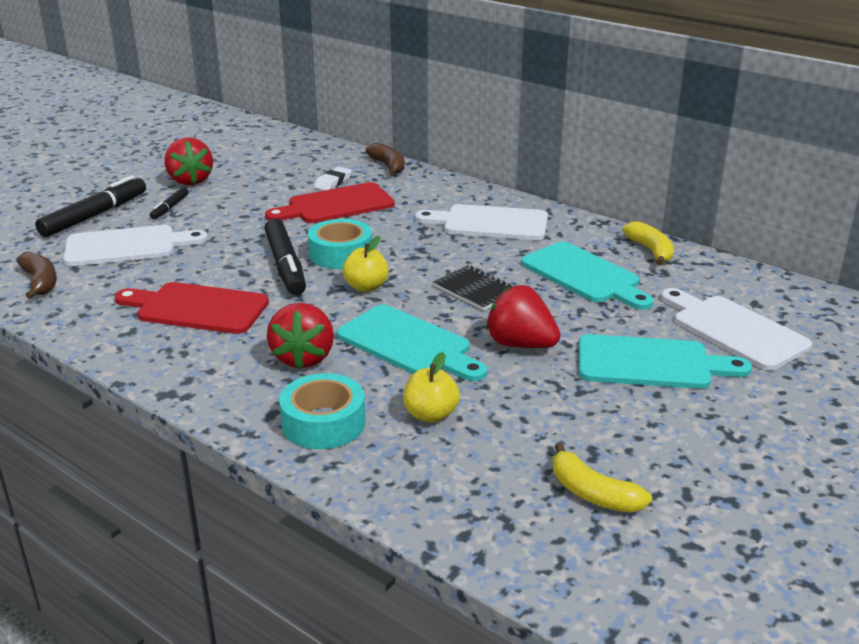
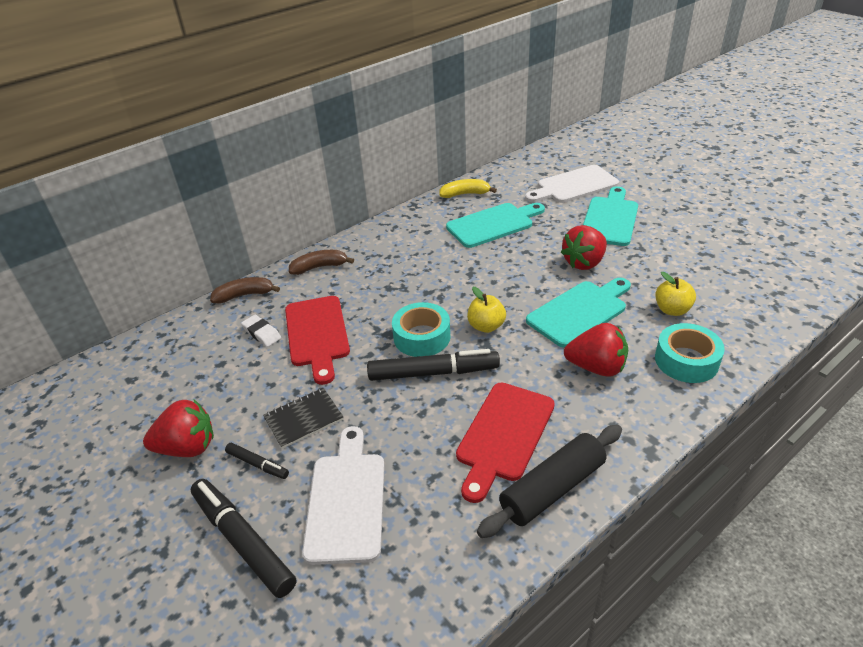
camera: 75 degrees left, 10 degrees up
(40, 282) = (413, 582): brown banana -> brown banana (319, 267)
(125, 337) = (552, 488): none -> black rolling pin
(475, 290) = (503, 272): black notebook -> black notebook (303, 419)
(490, 223) = (394, 253): white cutting board -> none
(593, 493) = (745, 259): yellow banana -> none

